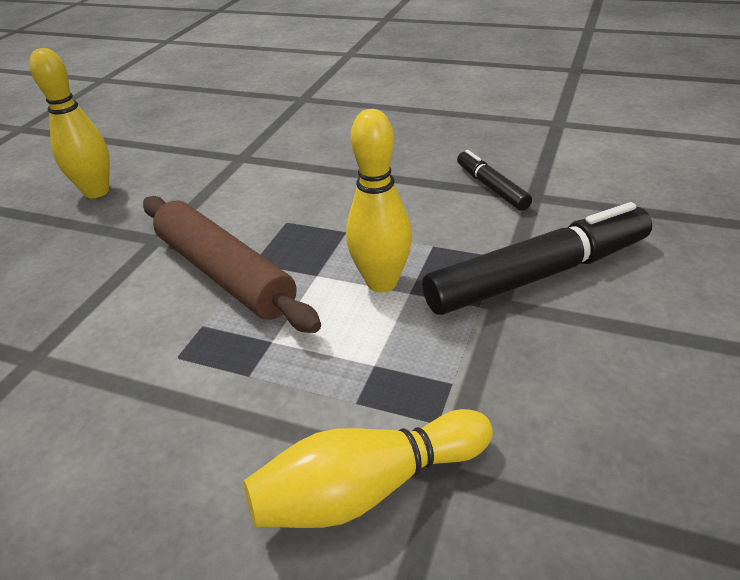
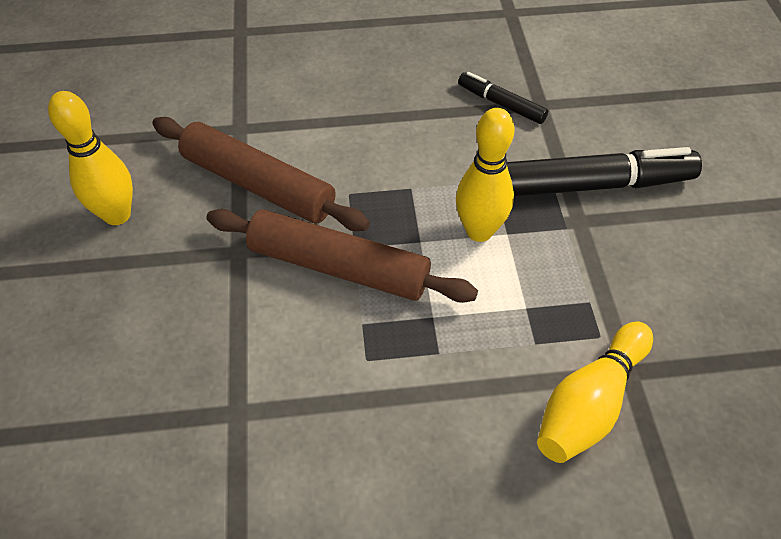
camera: 30 degrees left, 15 degrees up
(218, 197) = (258, 184): none -> brown rolling pin
(538, 274) = (590, 185): black marker -> black marker turned 45 degrees clockwise

